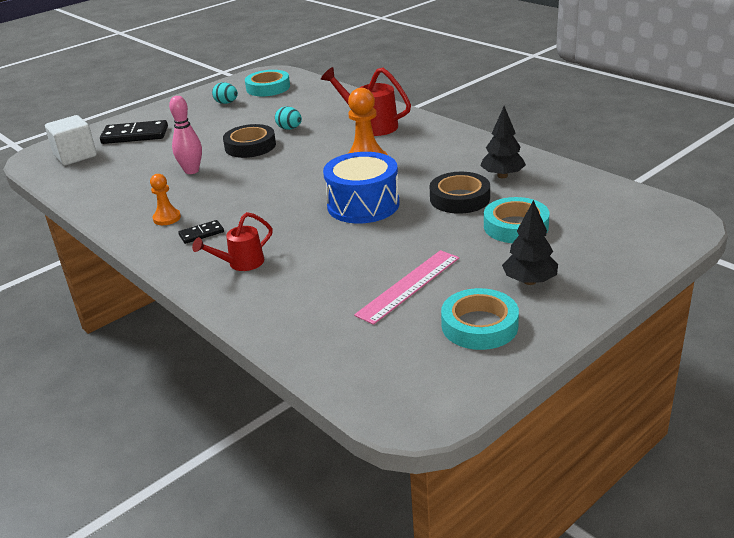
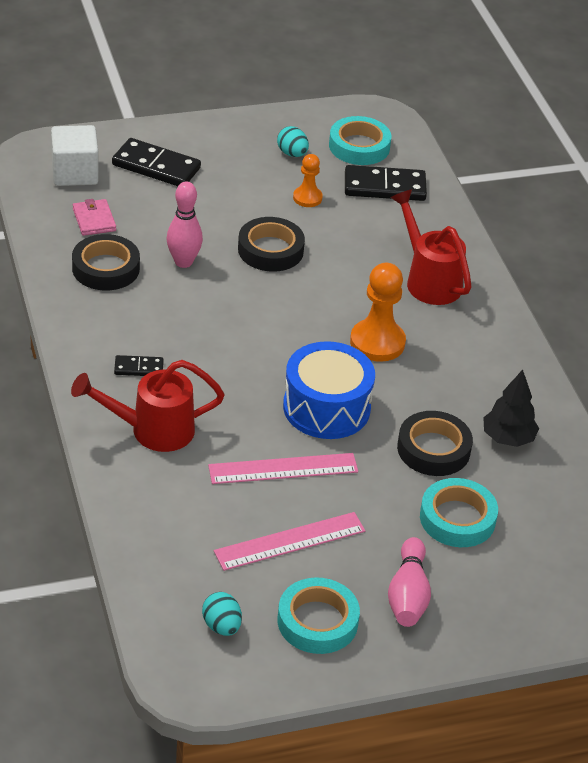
camera: 20 degrees right, 10 degrees up
(107, 172) = (94, 220): none -> pink wallet
(134, 192) = (106, 268): none -> black tape
(167, 218) = (117, 327): orange pawn -> orange pawn (307, 198)
(241, 263) = (152, 430): red watering can -> red watering can, size x1.57
(289, 129) = (333, 240): turquoise egg -> turquoise egg (221, 626)
(301, 98) = (384, 187): none -> black domino
(363, 247) = (283, 469): none -> pink ruler
(529, 281) = (408, 595): black tree -> pink bowling pin

